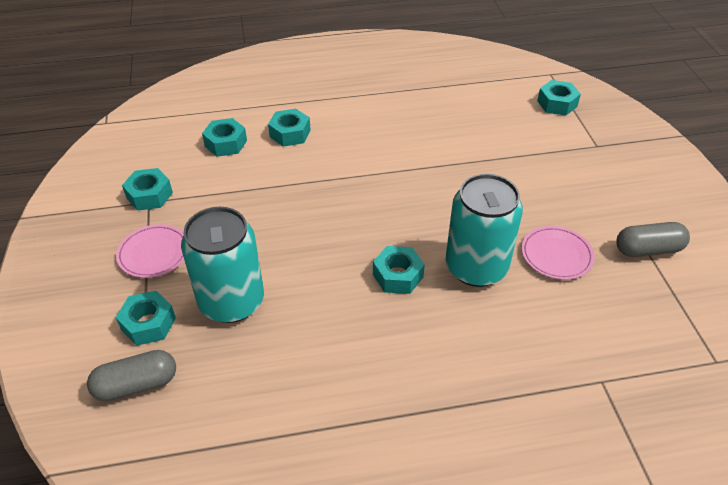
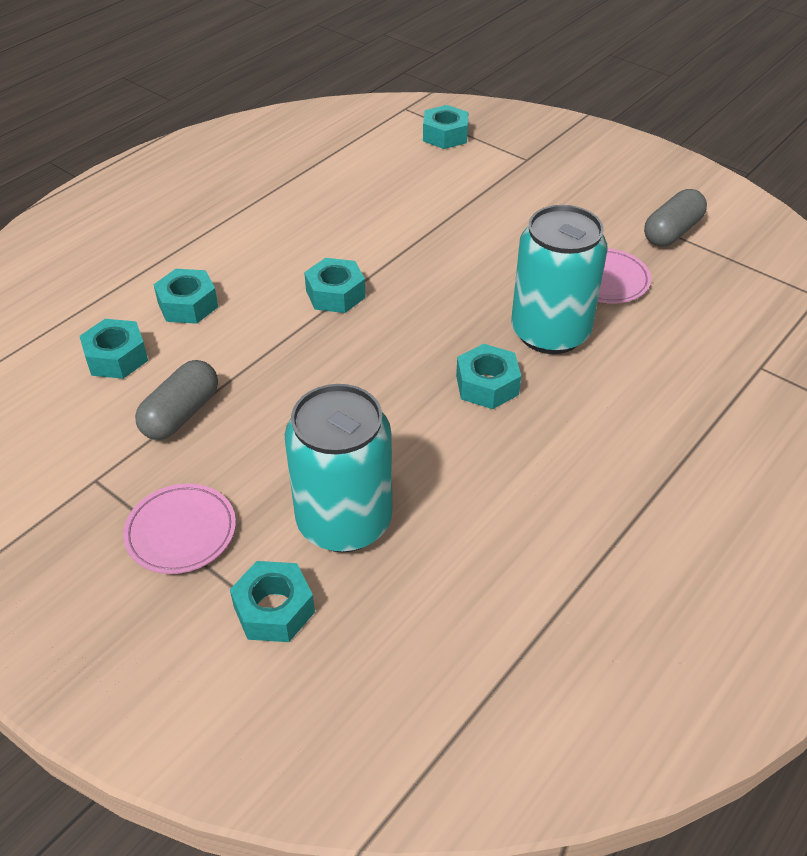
camera: 40 degrees left, 0 degrees up
(136, 385) = (343, 680): grey capsule -> grey capsule (181, 414)
(149, 195) = (87, 471): turquoise nut -> turquoise nut (335, 294)

